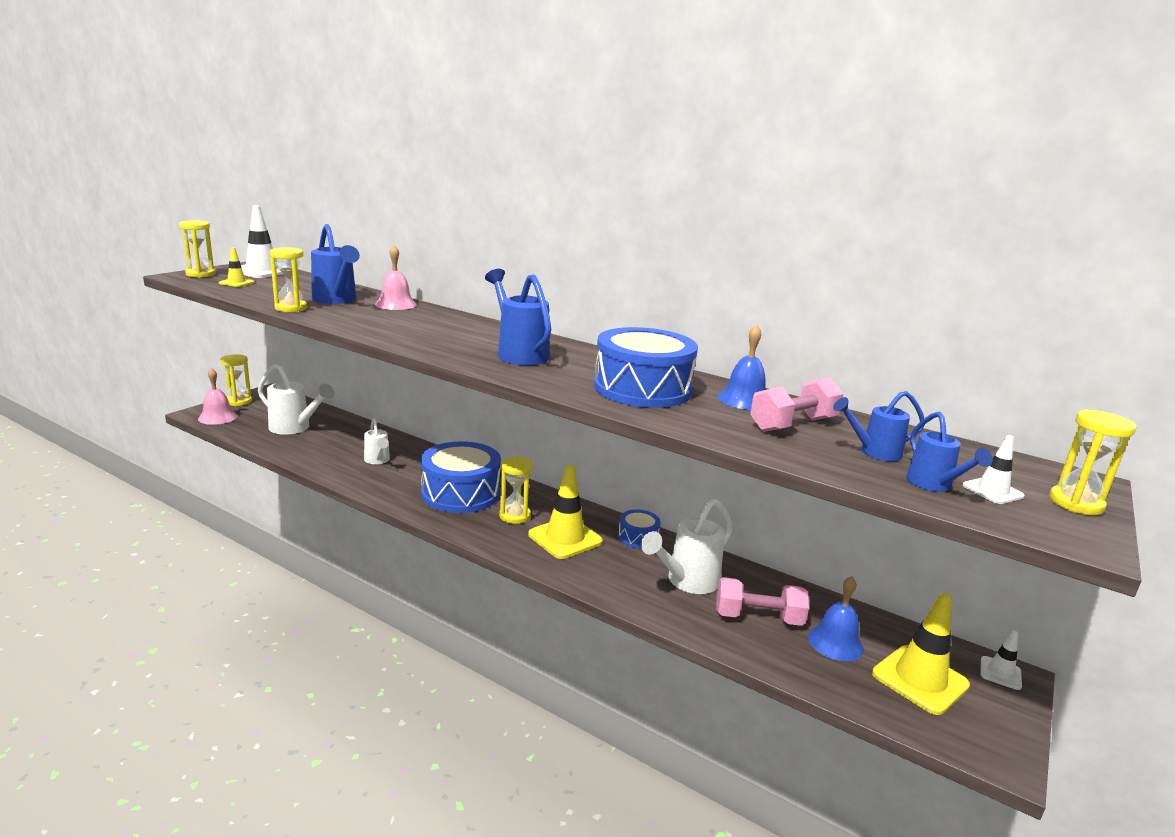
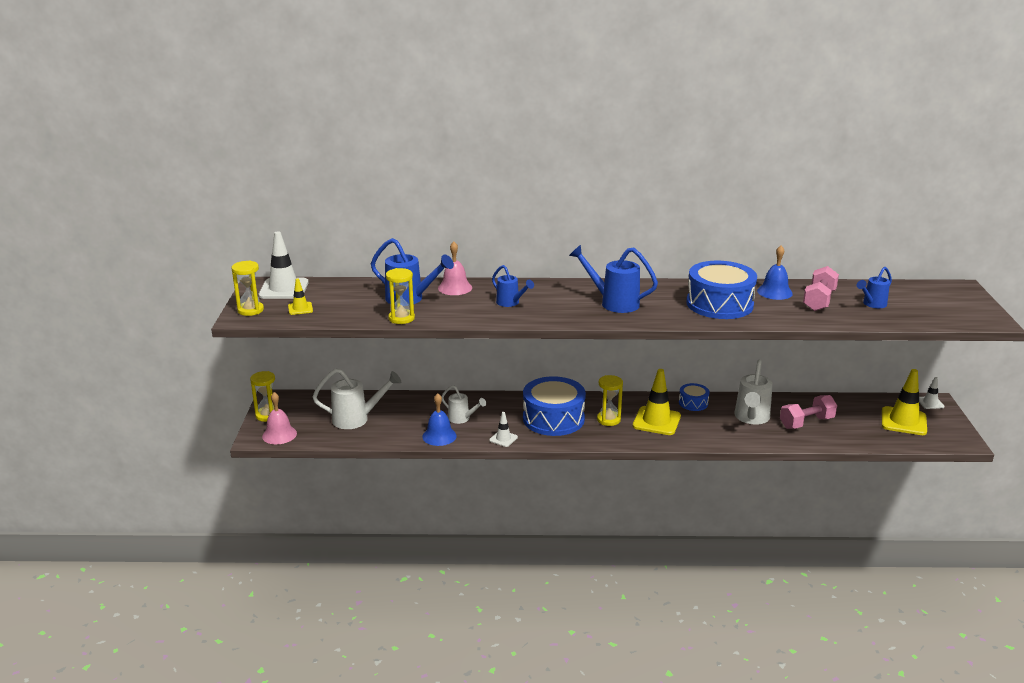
camera: 30 degrees left, 5 degrees up
(835, 642) = (852, 419): blue bell -> blue bell (439, 436)
(934, 485) = (916, 314): blue watering can -> blue watering can (510, 303)
(992, 491) = (939, 308): white traffic cone -> white traffic cone (503, 439)
(1076, 503) = (972, 302): yellow hourglass -> none

